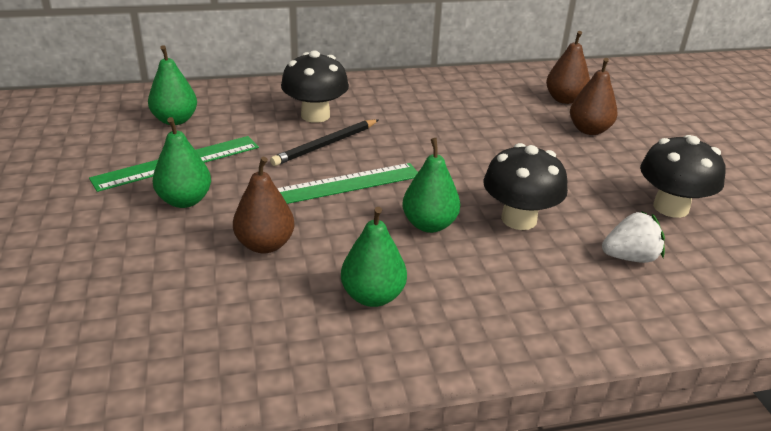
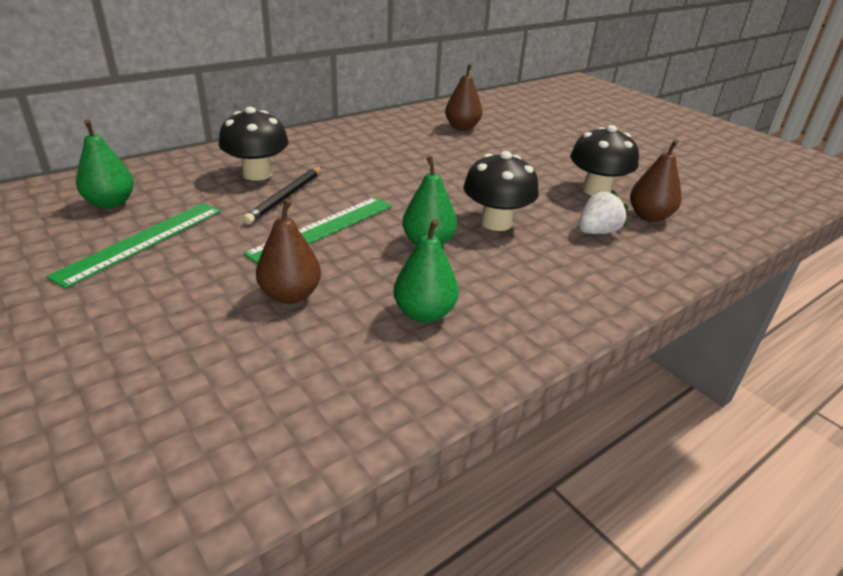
camera: 25 degrees left, 0 degrees up
(185, 201) = (176, 275): green pear -> none
(589, 130) = (497, 146): brown pear -> brown pear (649, 216)

